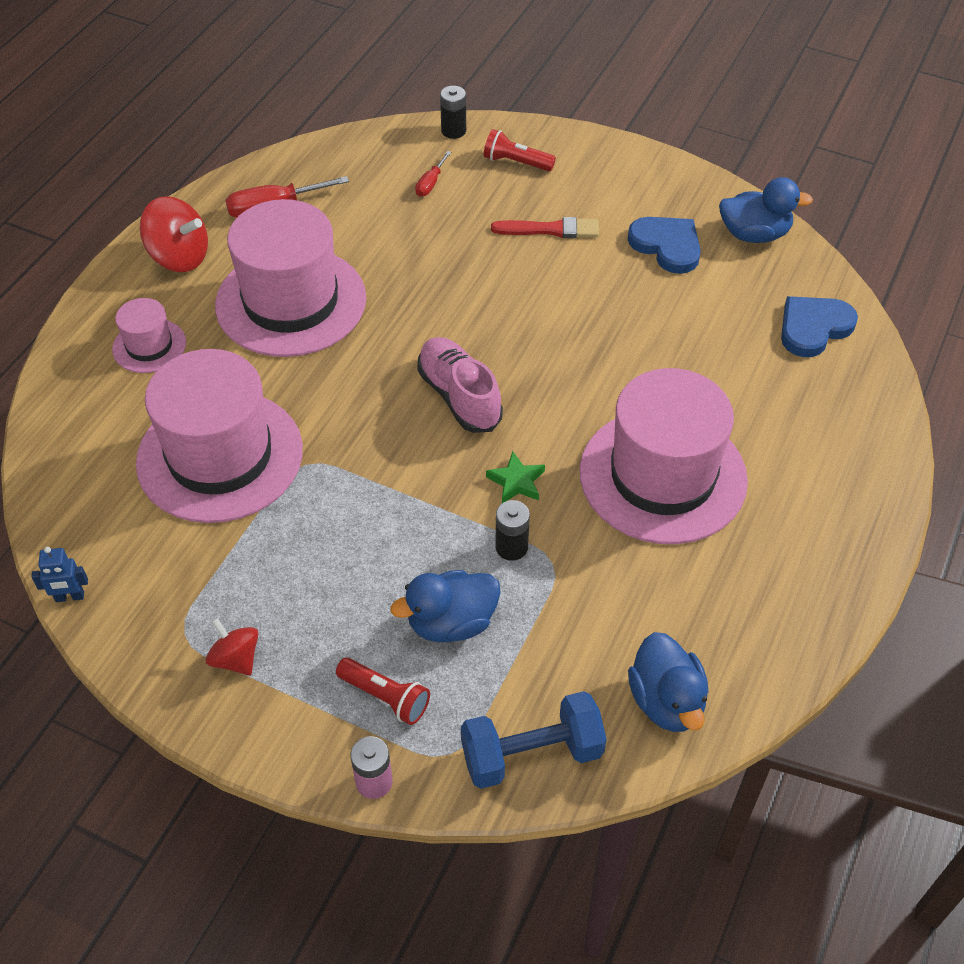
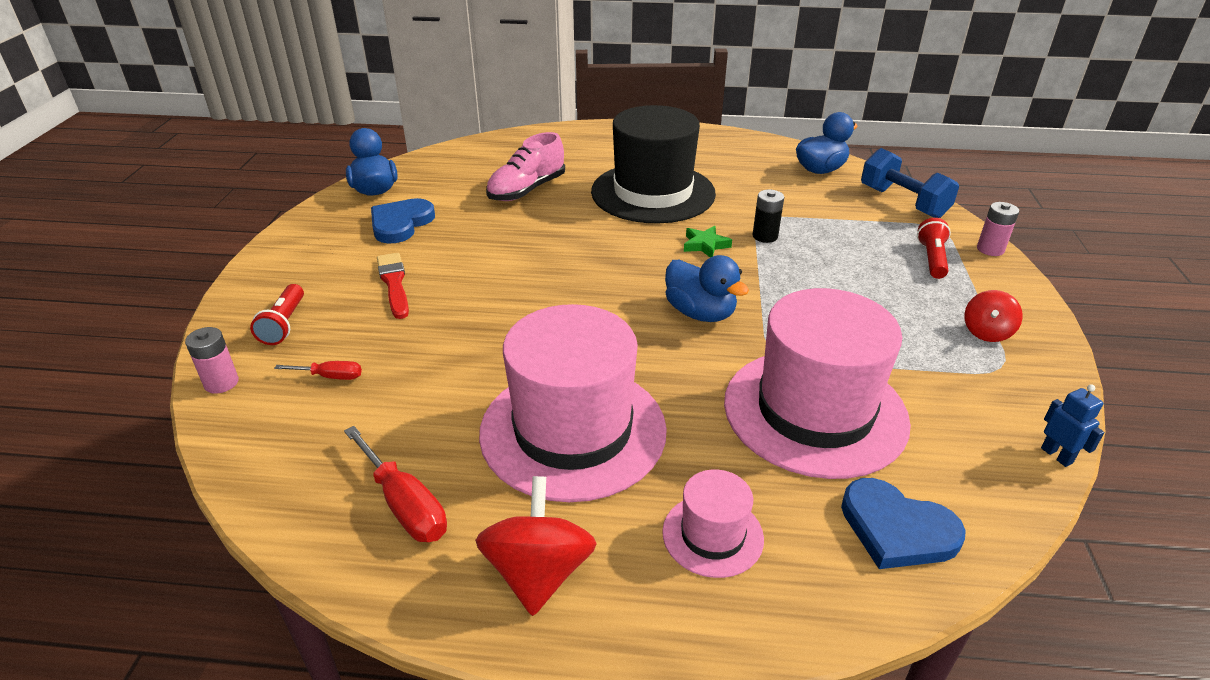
camera: 110 degrees left, 15 degrees down
(451, 623) = (849, 246): blue duck -> blue duck (700, 313)
(453, 131) = (221, 383): black battery -> pink battery
(459, 396) = (637, 288): pink shoe -> pink shoe (526, 190)
(663, 476) = (653, 193): pink hat -> black hat
(813, 328) = (475, 160): blue heart -> blue heart (897, 529)

